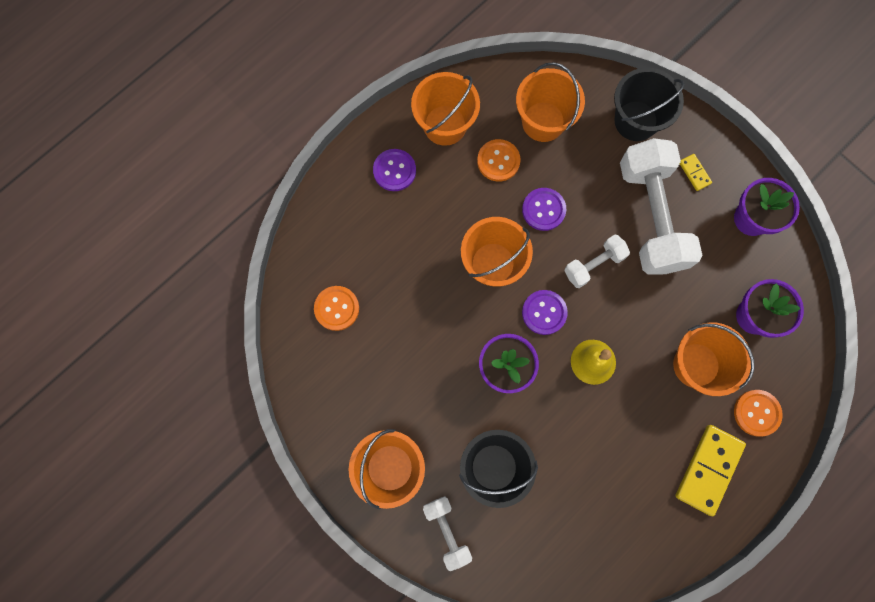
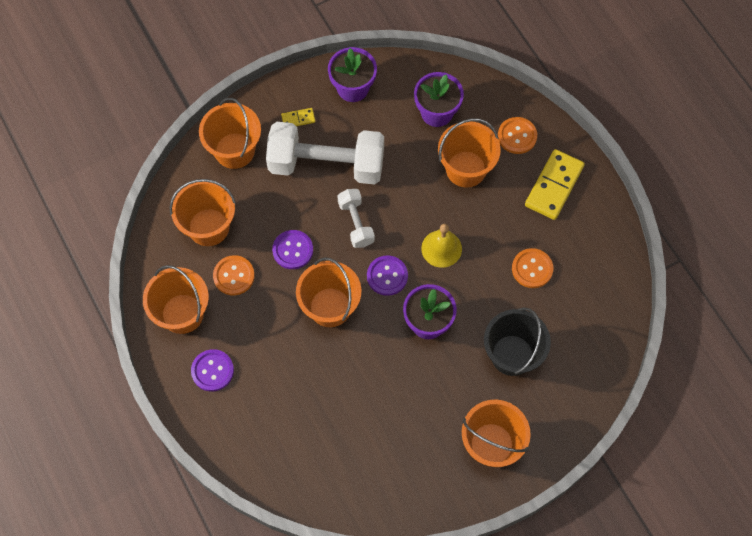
camera: 75 degrees left, 10 degrees down
(336, 308) = (331, 457): orange button -> orange button (532, 269)
(447, 531) = (557, 409): white dumbbell -> none
(636, 121) = (234, 150): black bucket -> orange bucket
(708, 469) = (554, 186): yellow domino -> yellow domino turned 75 degrees clockwise

